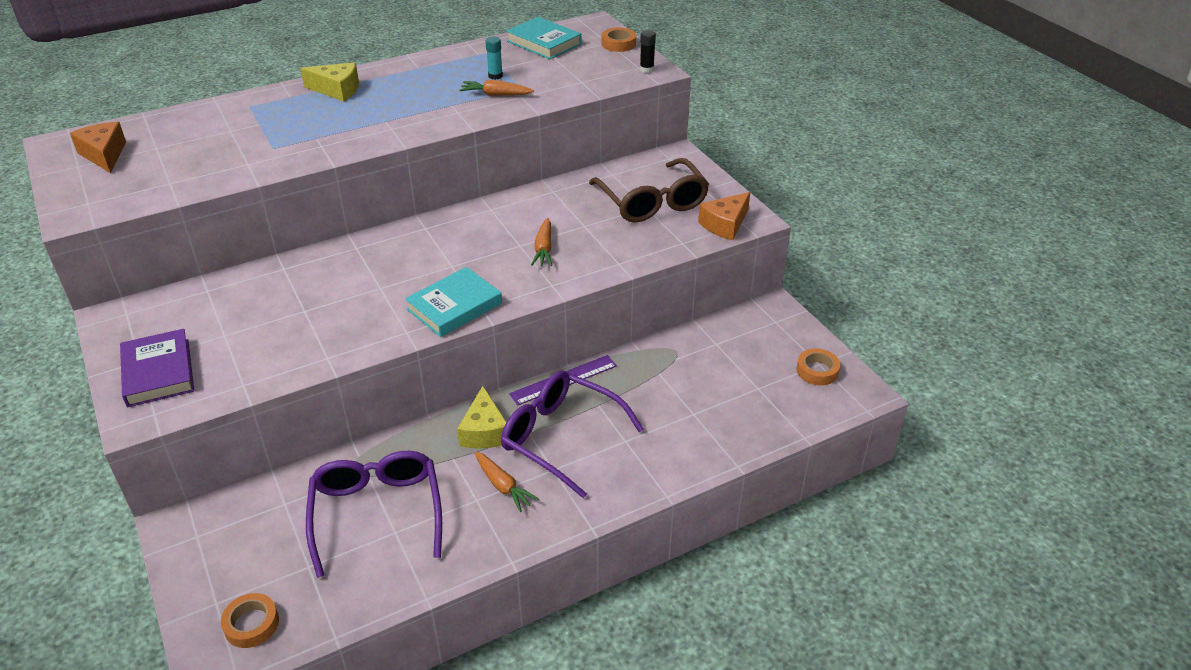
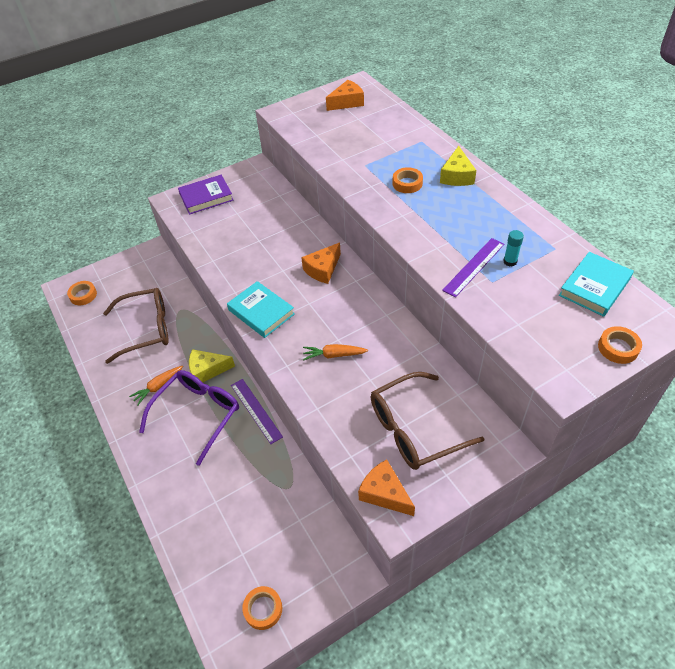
camera: 90 degrees right, 10 degrees up
(332, 121) = (407, 183): none -> orange tape
(377, 513) = (146, 329): purple glasses -> brown glasses
(393, 253) = (322, 269): none -> orange cheese
(496, 94) = (474, 267): orange carrot -> purple ruler
(646, 69) = (564, 376): black glue stick -> none

